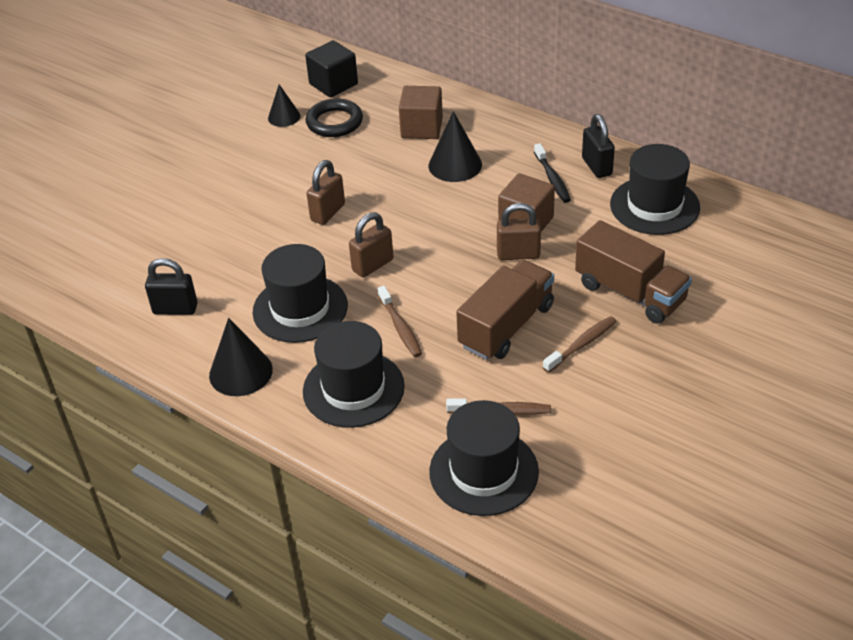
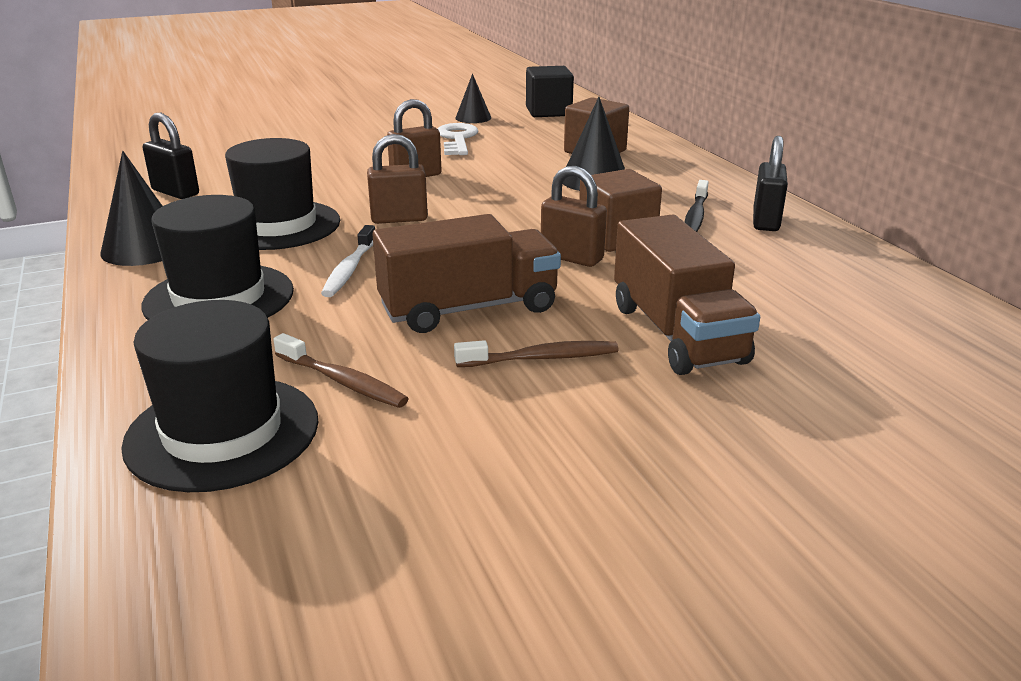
camera: 30 degrees right, 15 degrees down
(305, 152) = (457, 139): none -> white key
(334, 122) = (514, 130): black ring -> none
(400, 327) = (349, 270): brown toothbrush -> white toothbrush
(654, 206) = (809, 270): black hat -> none

